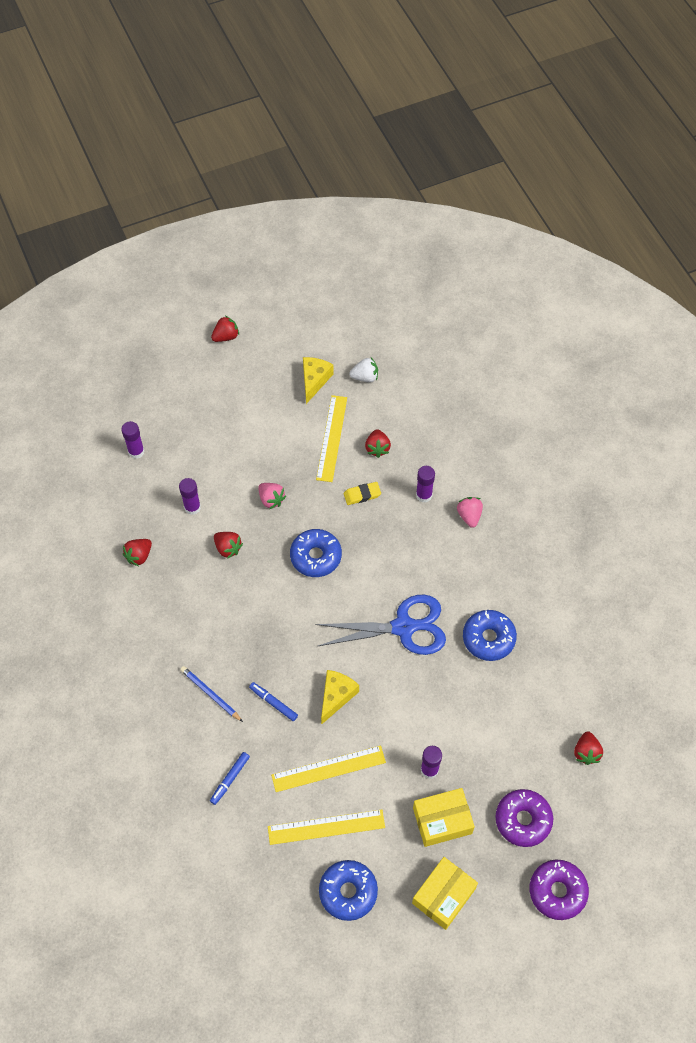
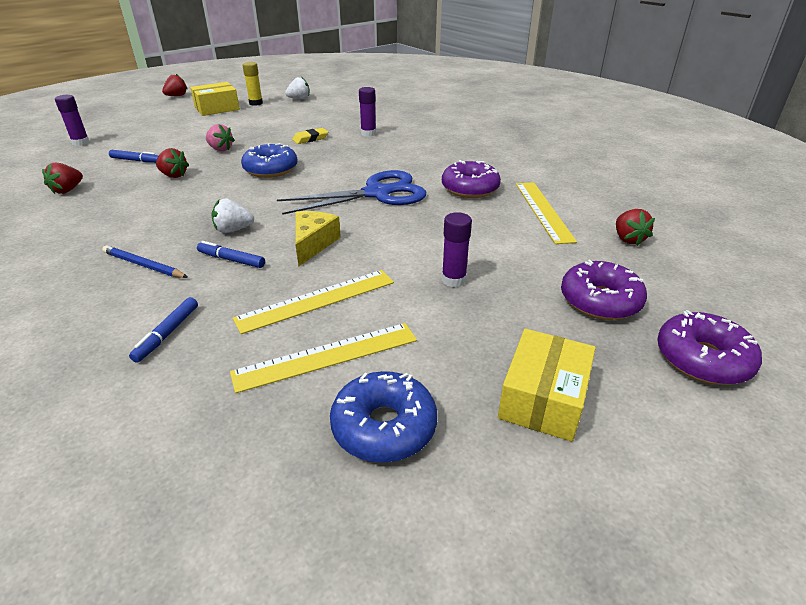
camera: 15 degrees left, 25 degrees down
(192, 507) = (136, 160): purple glue stick -> blue marker
(276, 659) = (233, 230): none -> white strawberry
(314, 380) = (256, 103): yellow cheese -> yellow glue stick
(331, 438) = (275, 121): yellow ruler -> yellow ruler (543, 211)
(377, 448) = (318, 120): red strawberry -> none
(442, 820) = (495, 320): yellow box -> yellow box (217, 108)
(469, 516) = (414, 137): pink strawberry -> none
(488, 638) = (470, 188): blue donut -> purple donut

